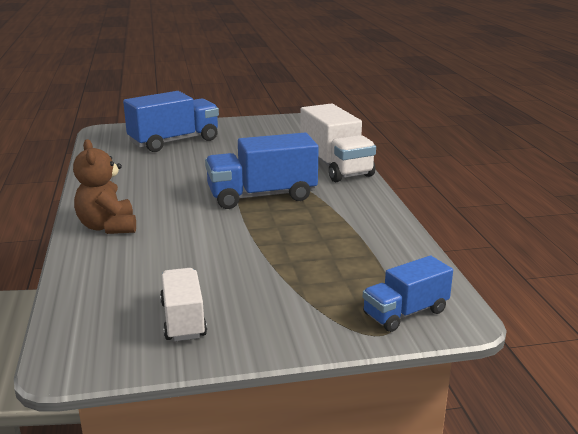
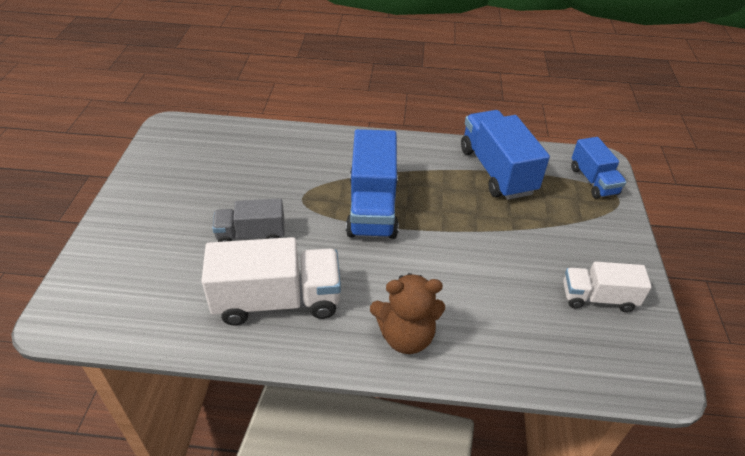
camera: 75 degrees left, 20 degrees up
(174, 141) = (165, 248): blue truck -> blue truck (496, 171)
(201, 161) = (251, 235): none -> grey truck
(335, 166) = (322, 145): white truck -> white truck (277, 300)

